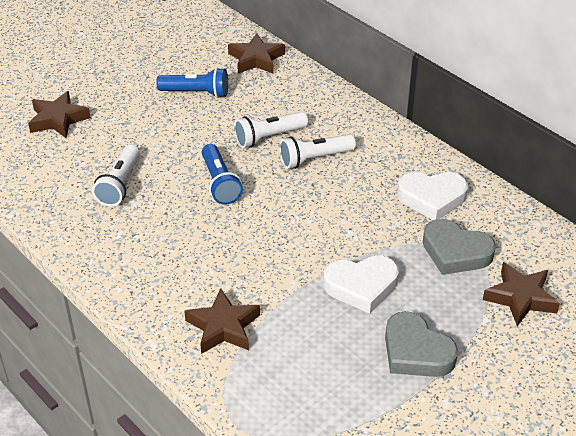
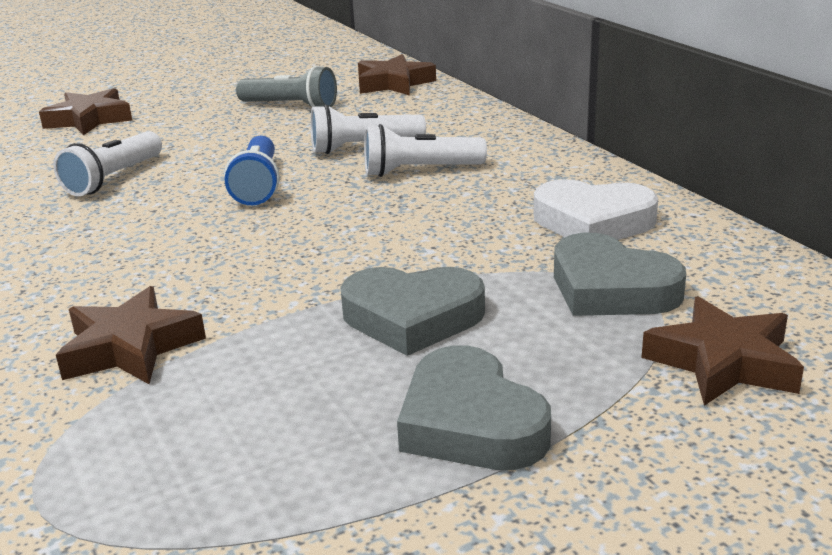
camera: 15 degrees right, 15 degrees down
(196, 93) = (291, 106): blue flashlight -> grey flashlight
(361, 286) = (412, 318): white heart -> grey heart

